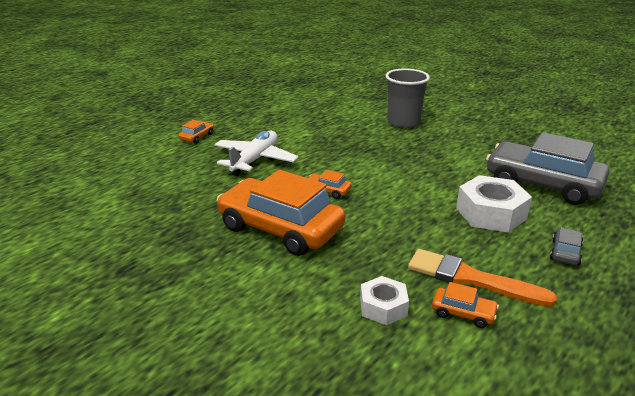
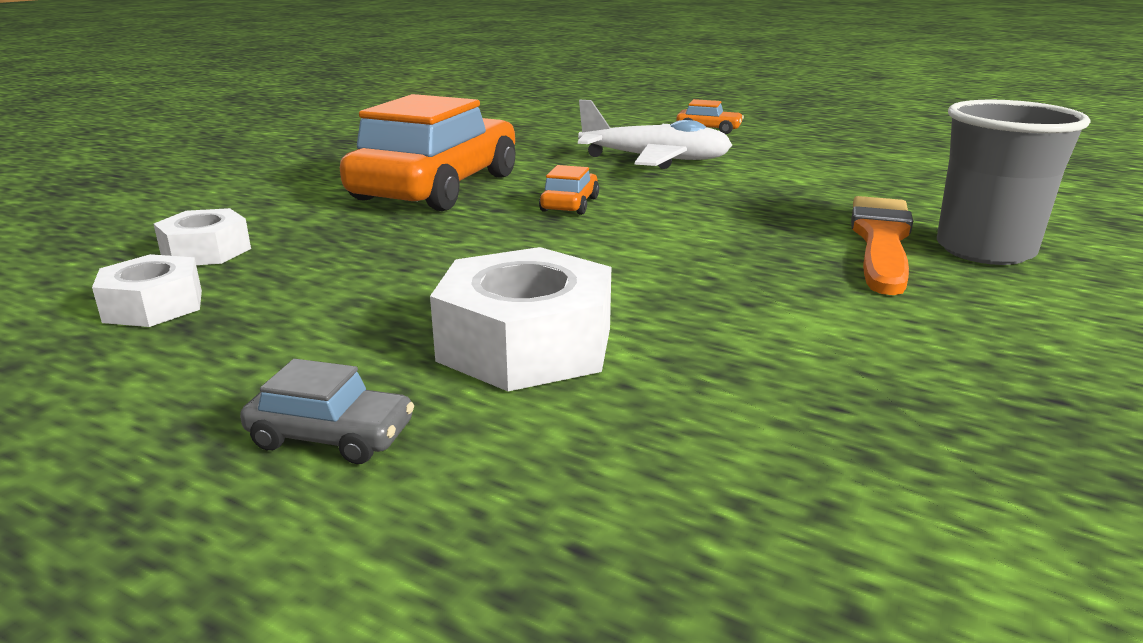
camera: 80 degrees right, 5 degrees down
(463, 313) = (153, 306): orange car -> white nut
(471, 279) = (255, 315): orange brush -> orange brush (881, 241)
(542, 184) = (749, 435): grey car -> none

